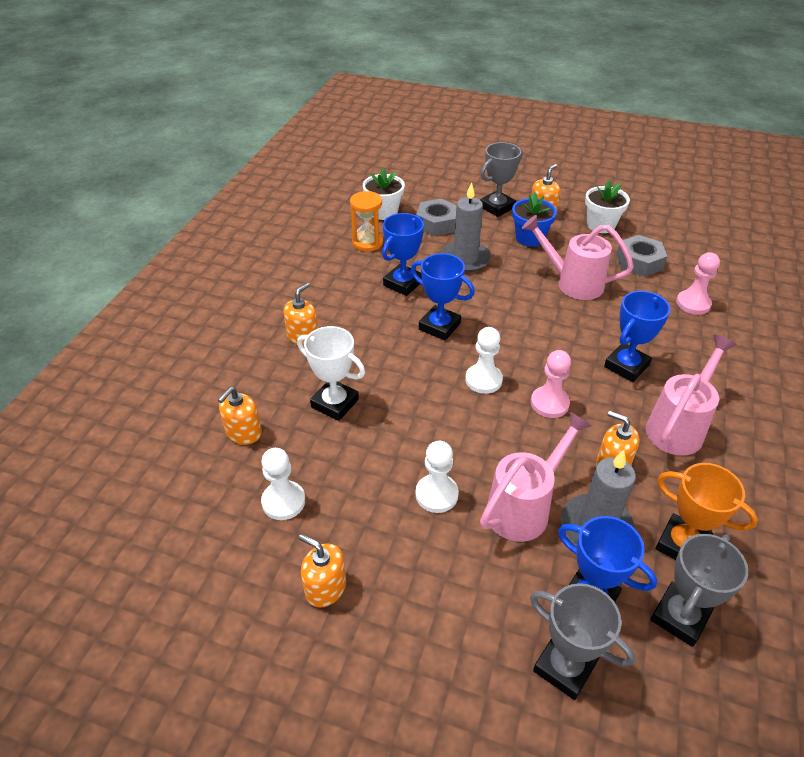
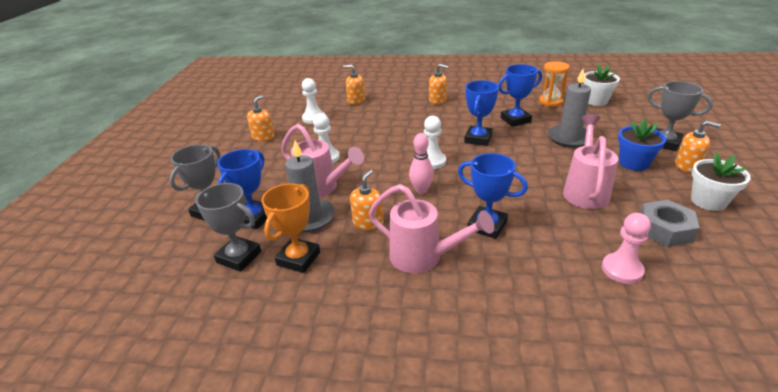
camera: 80 degrees right, 10 degrees down
(335, 403) = (387, 118): white trophy -> none
(403, 283) = (515, 120): blue trophy -> blue trophy turned 45 degrees counterclockwise
(437, 223) = (605, 121): grey nut -> none
(549, 403) = (421, 190): pink pawn -> pink bowling pin

